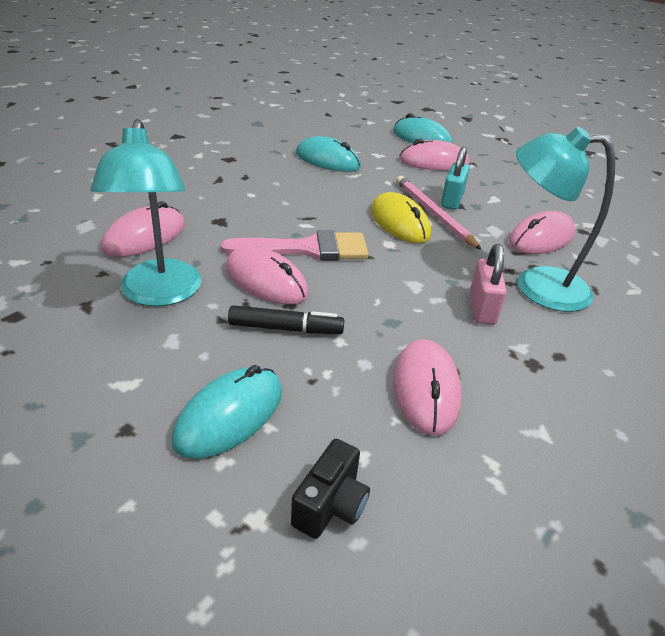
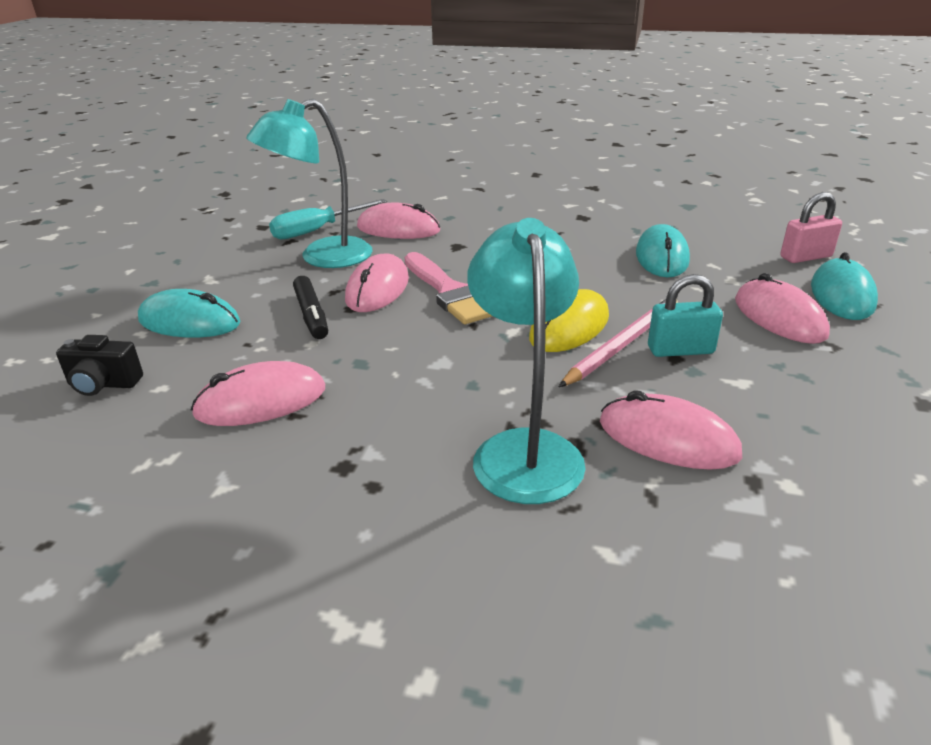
camera: 70 degrees right, 5 degrees down
(82, 281) = (317, 230): none -> turquoise screwdriver
(482, 308) = (431, 413): pink padlock -> pink padlock (805, 257)

